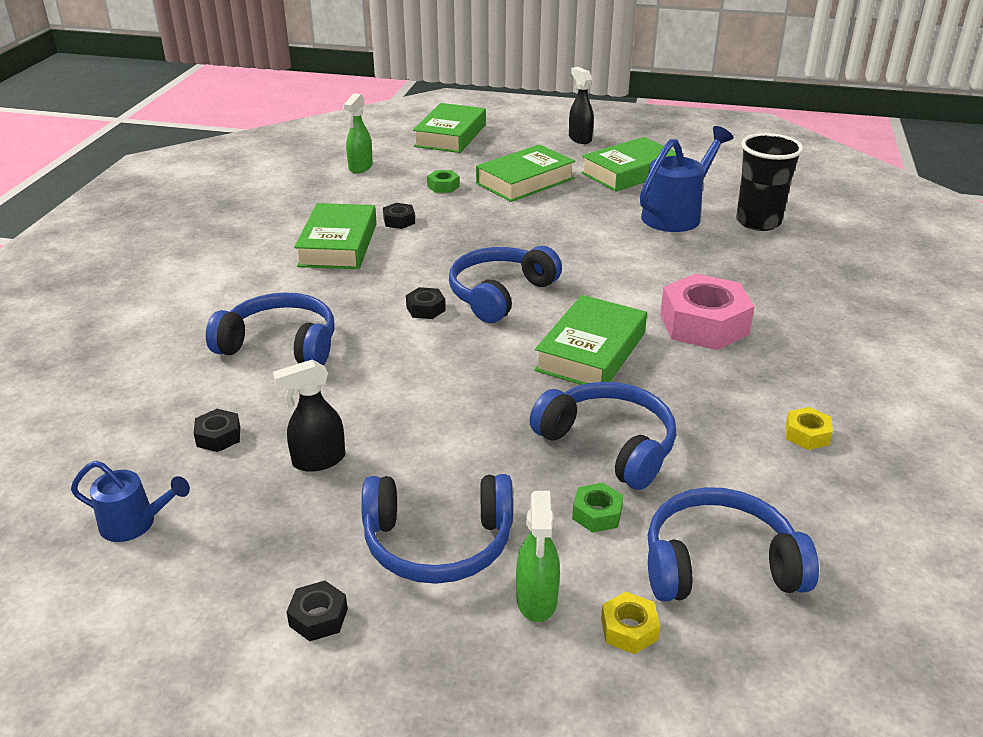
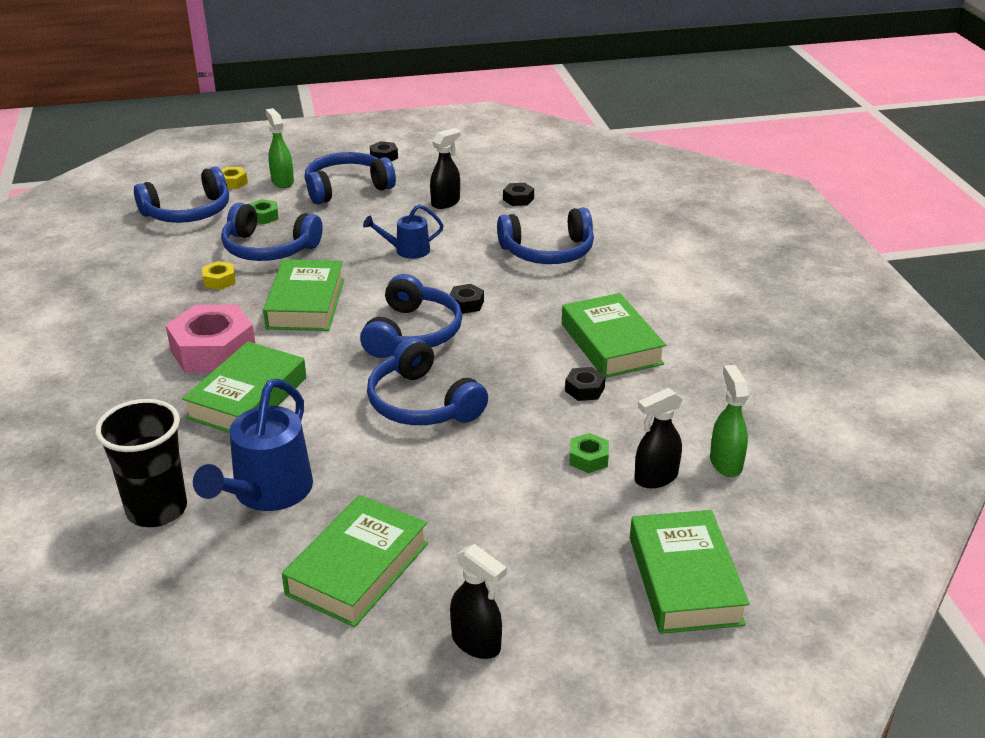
camera: 155 degrees right, 0 degrees up
(135, 524) = (510, 162): blue watering can -> blue watering can (407, 251)
(413, 170) = (655, 478): none -> black spray bottle
(525, 181) = (494, 501): green book -> green book (247, 398)
(532, 240) = (422, 403): none -> blue headphones
(807, 434) = (128, 285): yellow nut -> yellow nut (219, 280)

